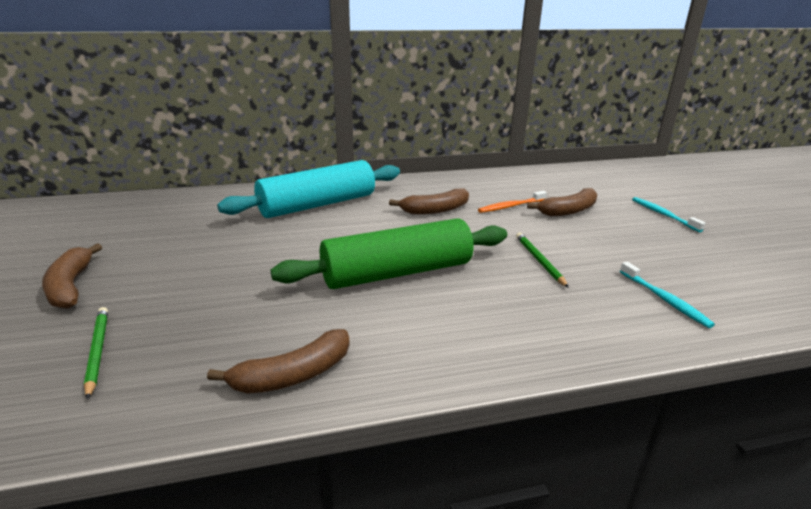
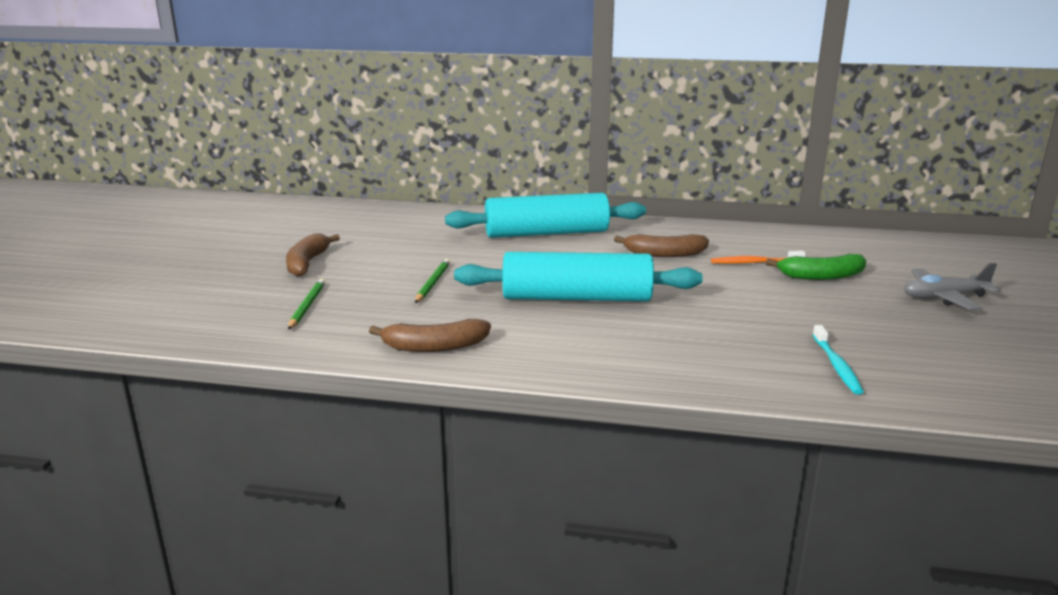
camera: 25 degrees right, 5 degrees down
(397, 272) = (576, 298): green rolling pin -> turquoise rolling pin
(539, 261) = (732, 313): green pencil -> green pencil (432, 283)
(568, 211) = (821, 276): brown banana -> green banana
(663, 215) = (944, 297): turquoise toothbrush -> grey plane

